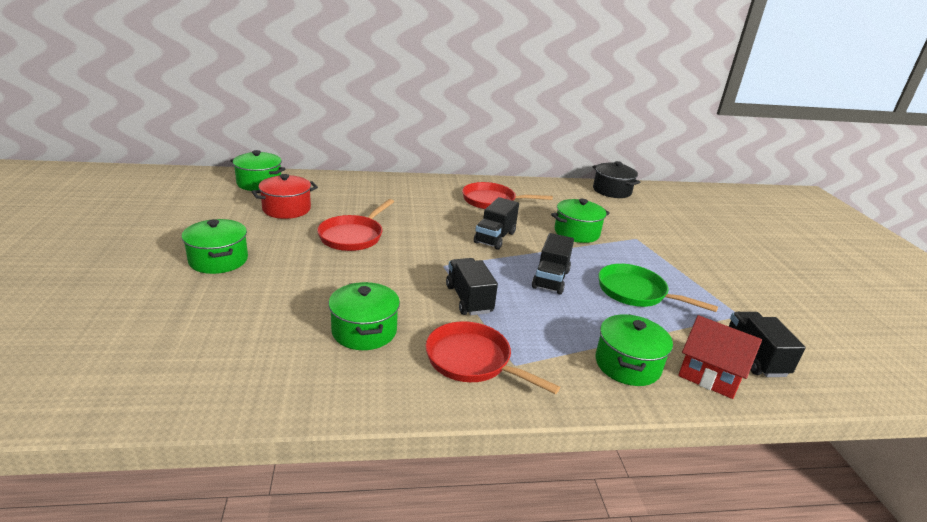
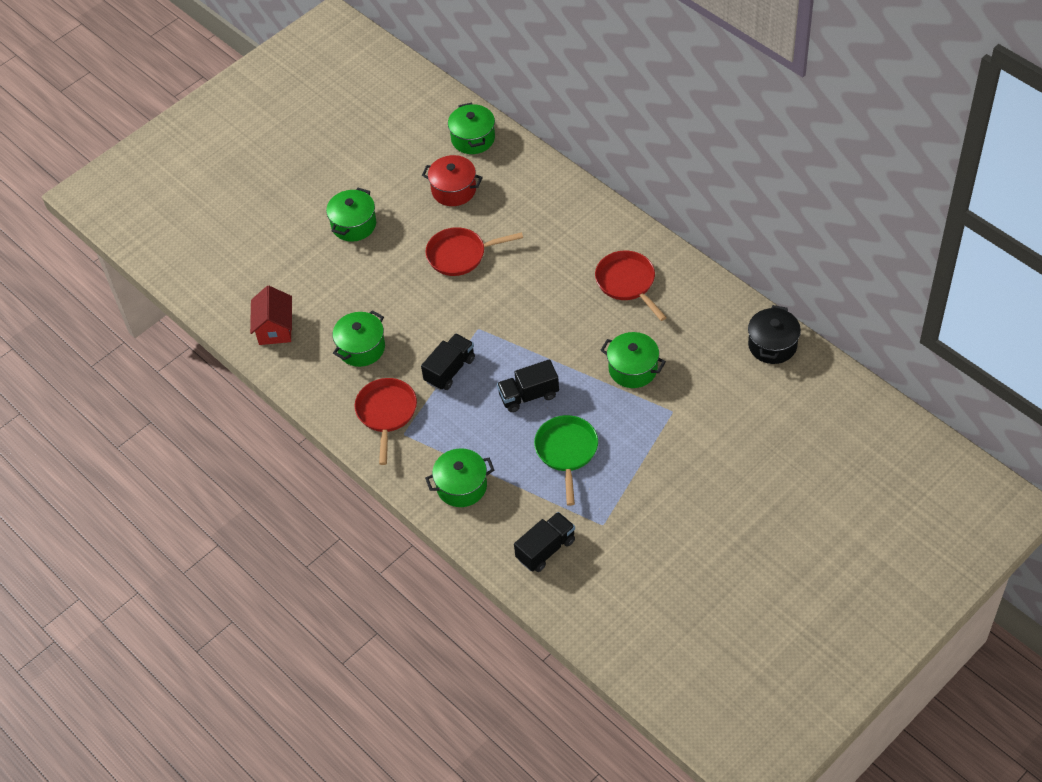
camera: 60 degrees right, 25 degrees up
(495, 238) = (557, 328): black truck -> none
(710, 375) = (495, 532): red house -> red house (275, 328)

